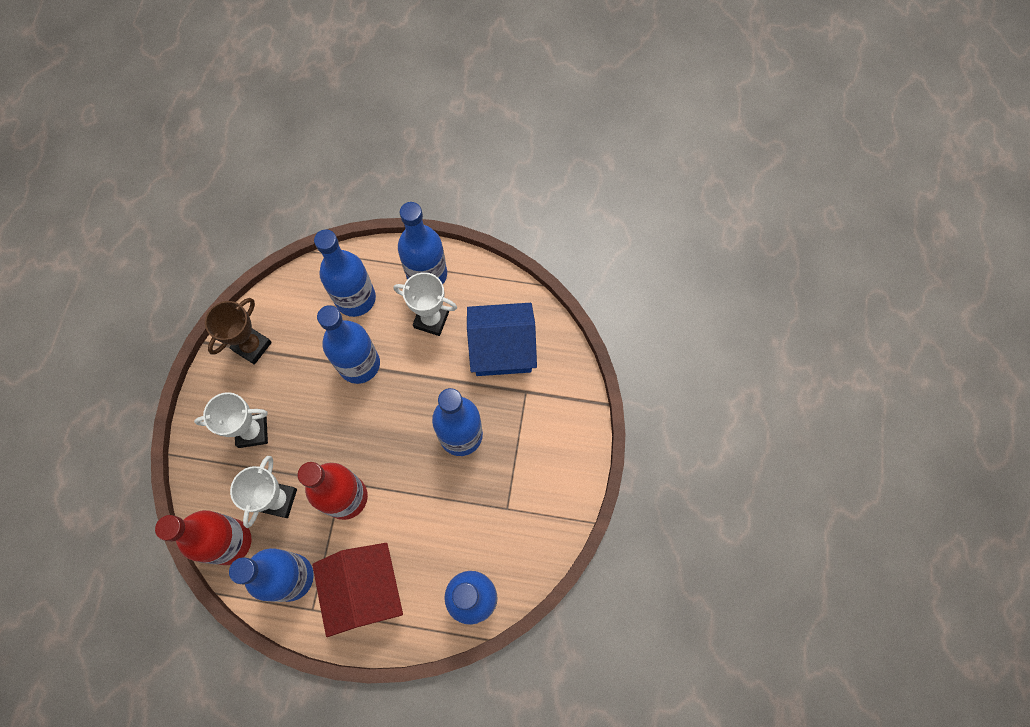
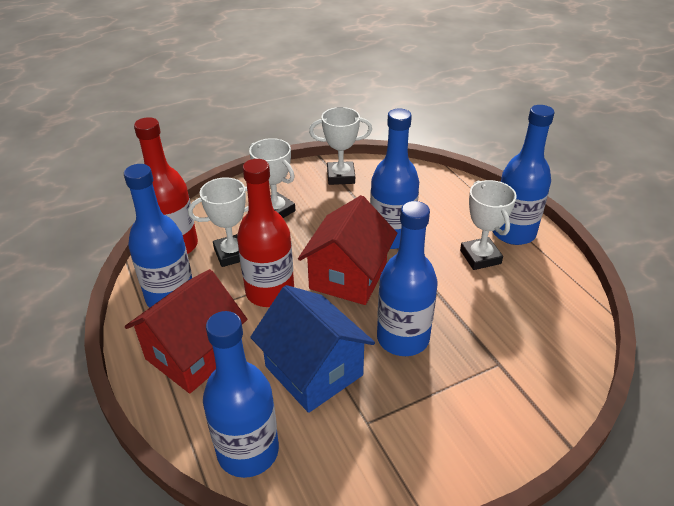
camera: 55 degrees right, 30 degrees down
(252, 346) = (341, 176): brown trophy -> white trophy
(355, 298) = (440, 205): blue bottle -> none
(375, 428) = (348, 276): none -> red house
(502, 349) = (515, 320): blue house -> blue house (314, 371)

